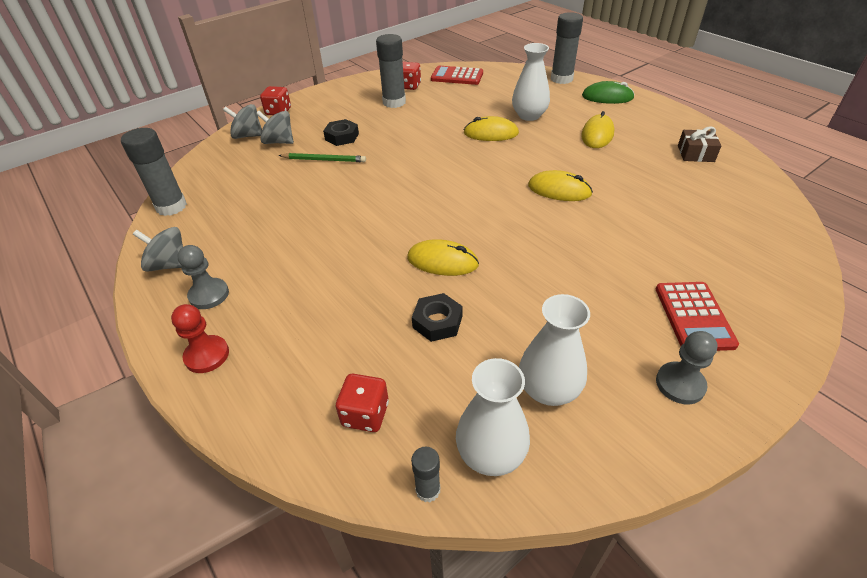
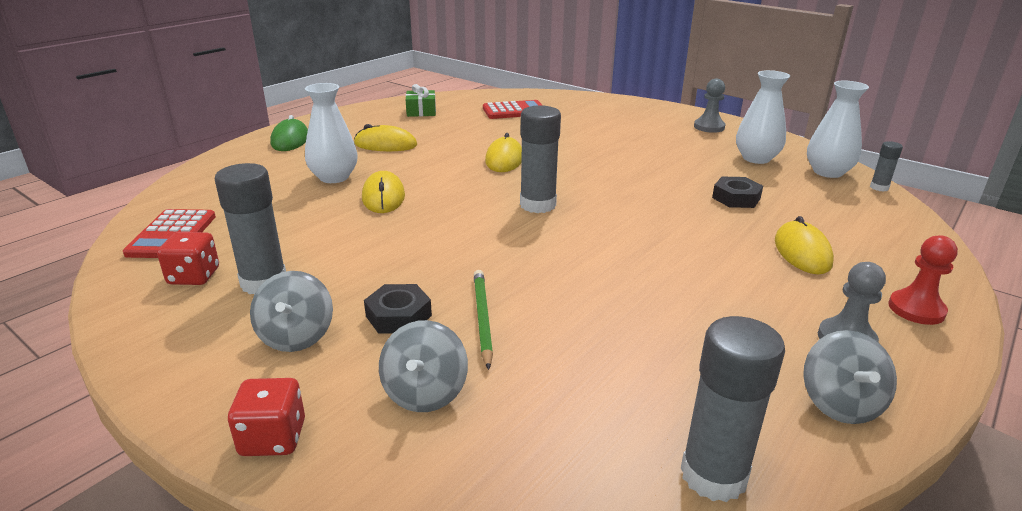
camera: 105 degrees left, 15 degrees down
(248, 136) = (400, 455): grey spinning top -> grey spinning top (296, 336)
(365, 414) = (858, 215): red dice -> none
(442, 261) = (656, 203): yellow mouse -> yellow mouse (802, 252)
(561, 79) = (223, 162): grey glue stick -> grey glue stick (538, 205)
(694, 316) = (643, 121): red calculator -> red calculator (514, 111)
(695, 153) = (421, 111): brown gift -> green gift

